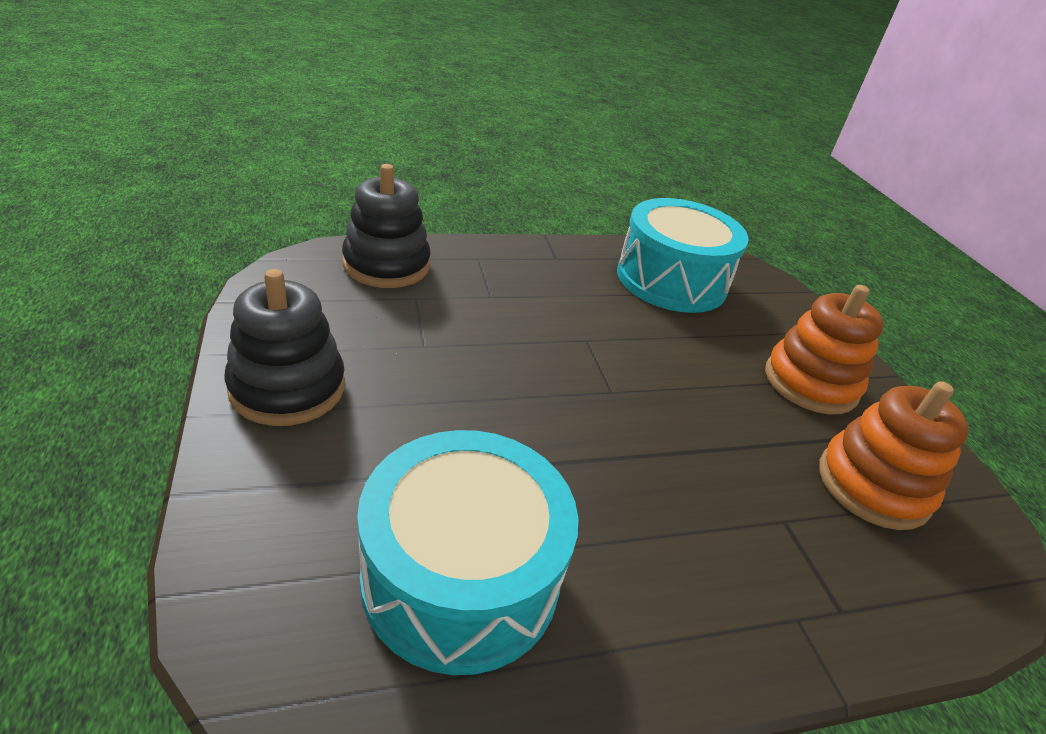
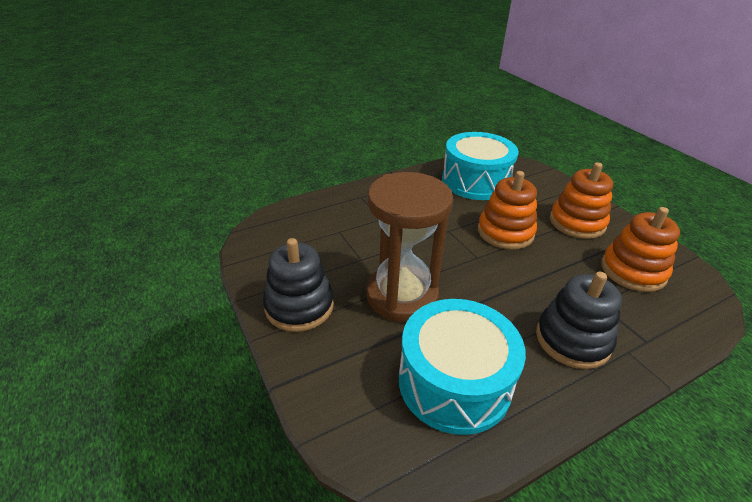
camera: 10 degrees left, 0 degrees up
(386, 265) = (310, 215): black stacking toy -> black stacking toy (572, 340)
(455, 416) = (402, 296): none -> brown hourglass
(679, 366) = (505, 232): none -> orange stacking toy

